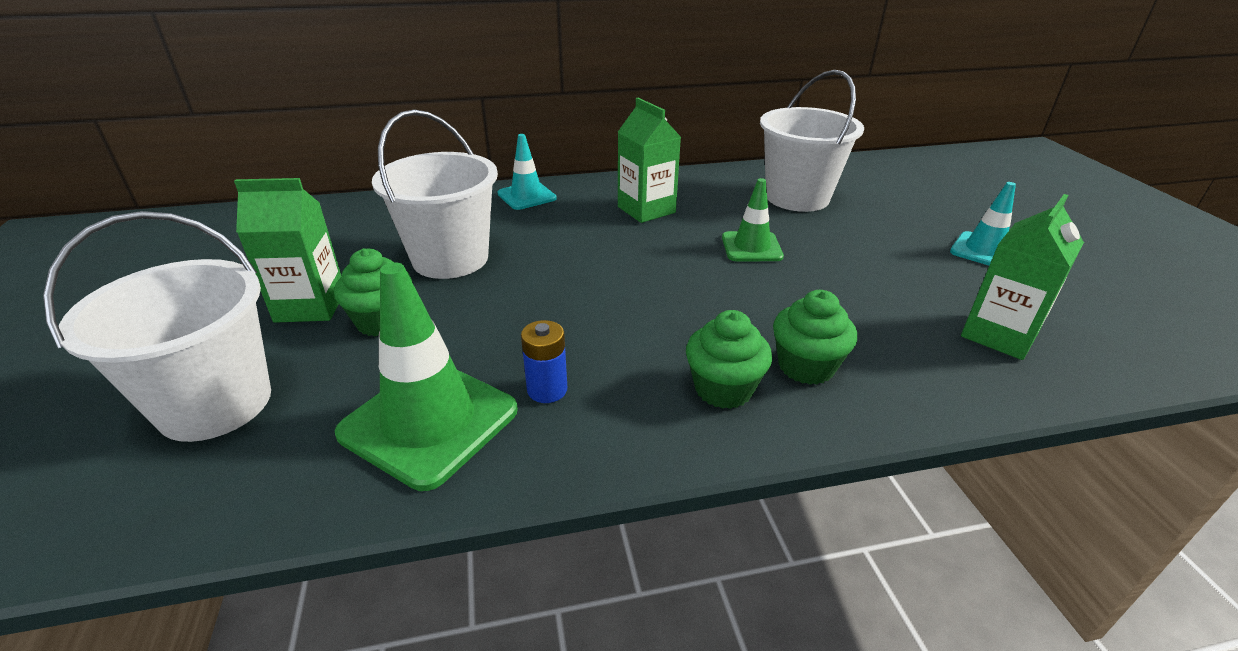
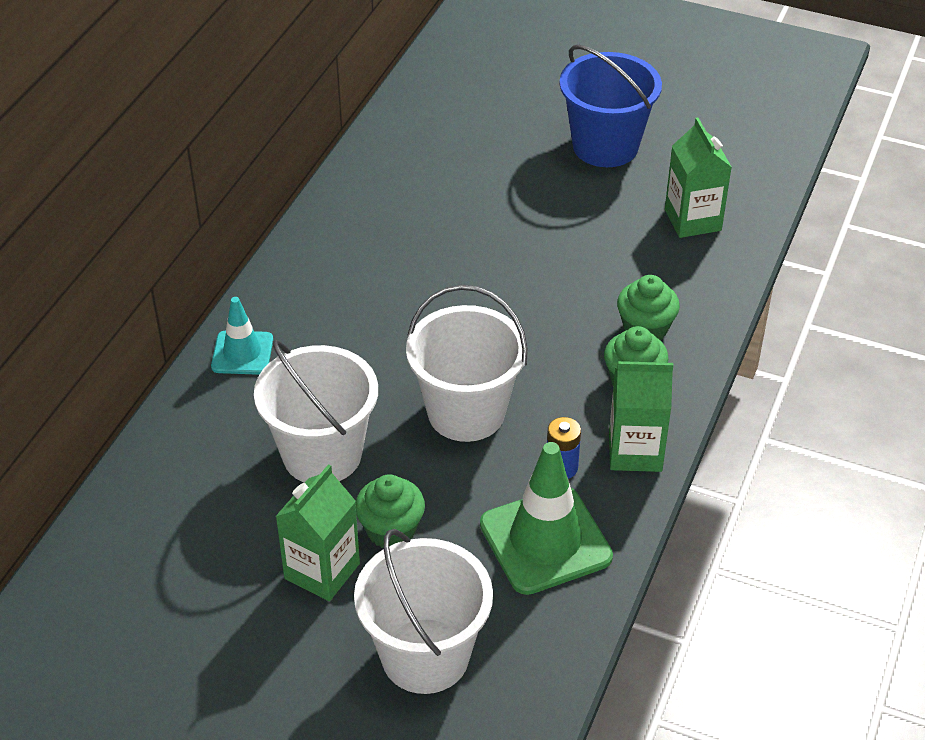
camera: 55 degrees left, 10 degrees up
(646, 210) = (356, 286): green carton -> green carton (635, 451)
(751, 247) = (482, 262): green traffic cone -> none
(797, 197) = (430, 182): white bucket -> white bucket (466, 412)
(984, 251) = (605, 146): turquoise traffic cone -> blue bucket

